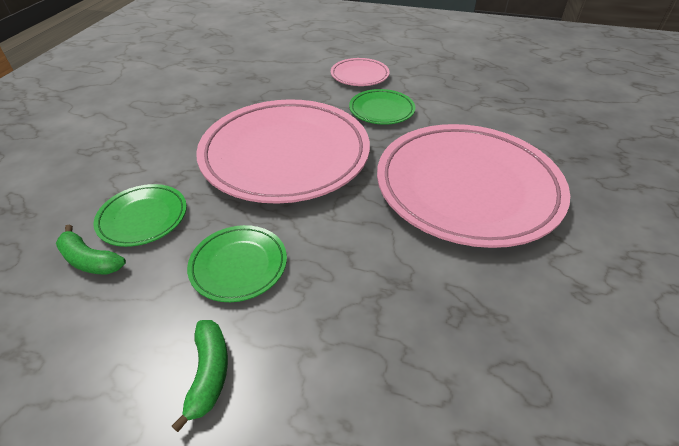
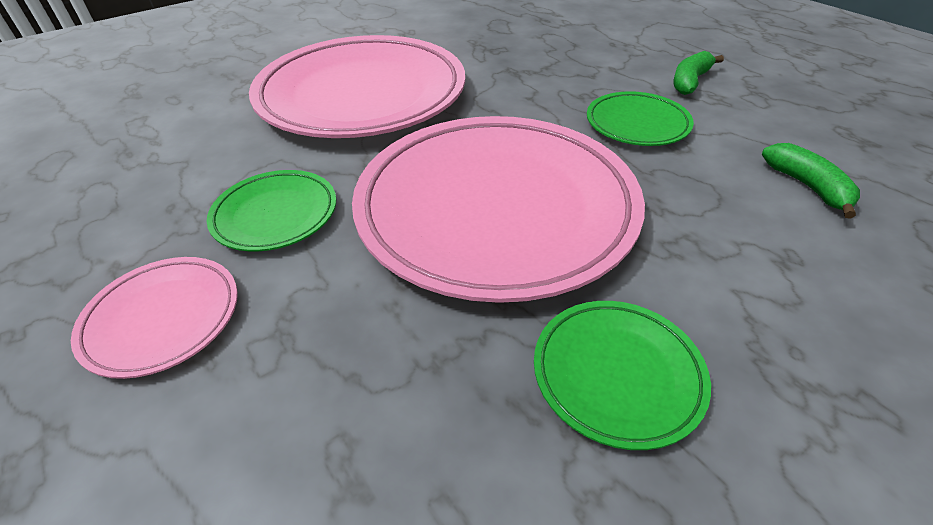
camera: 140 degrees left, 0 degrees up
(143, 218) = (738, 208): green plate -> green plate (617, 374)

